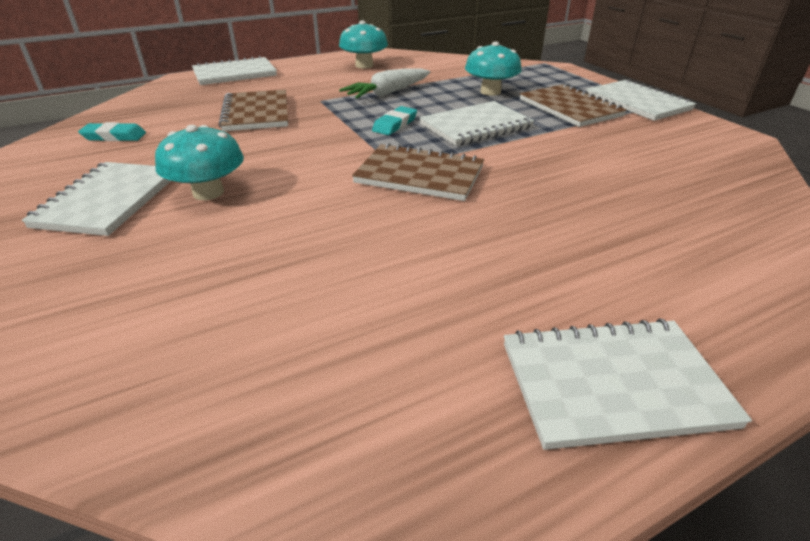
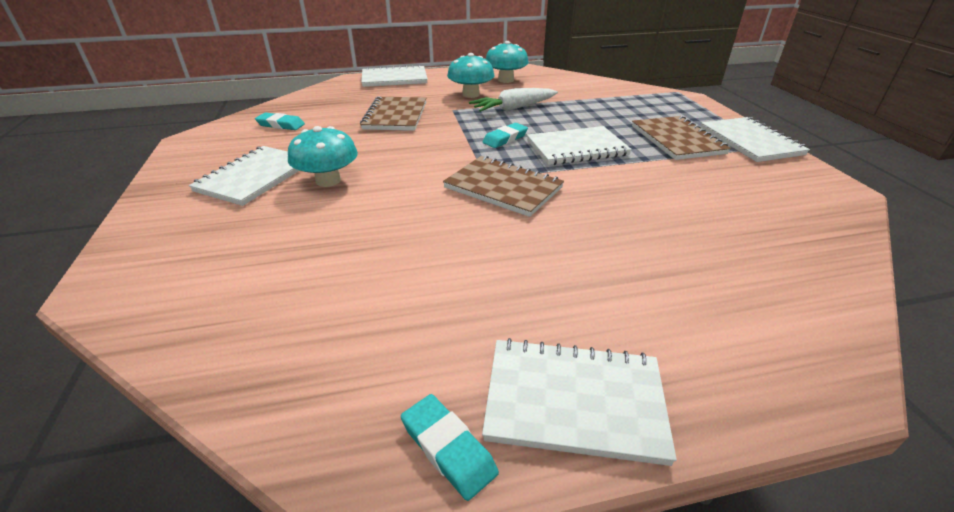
camera: 15 degrees right, 0 degrees up
(490, 92) = (608, 116): turquoise mushroom -> turquoise mushroom (471, 94)
(508, 468) = (448, 448): none -> turquoise eraser

